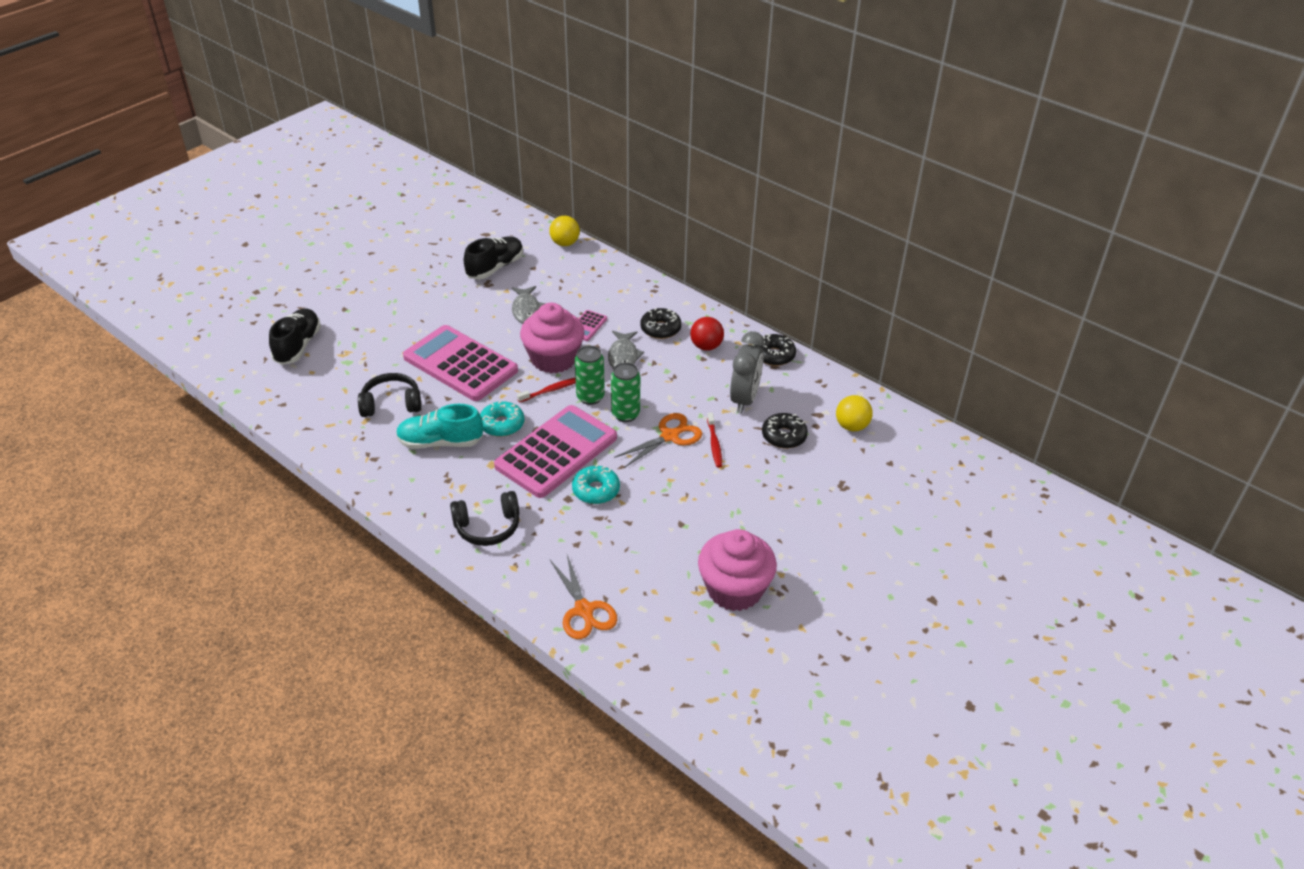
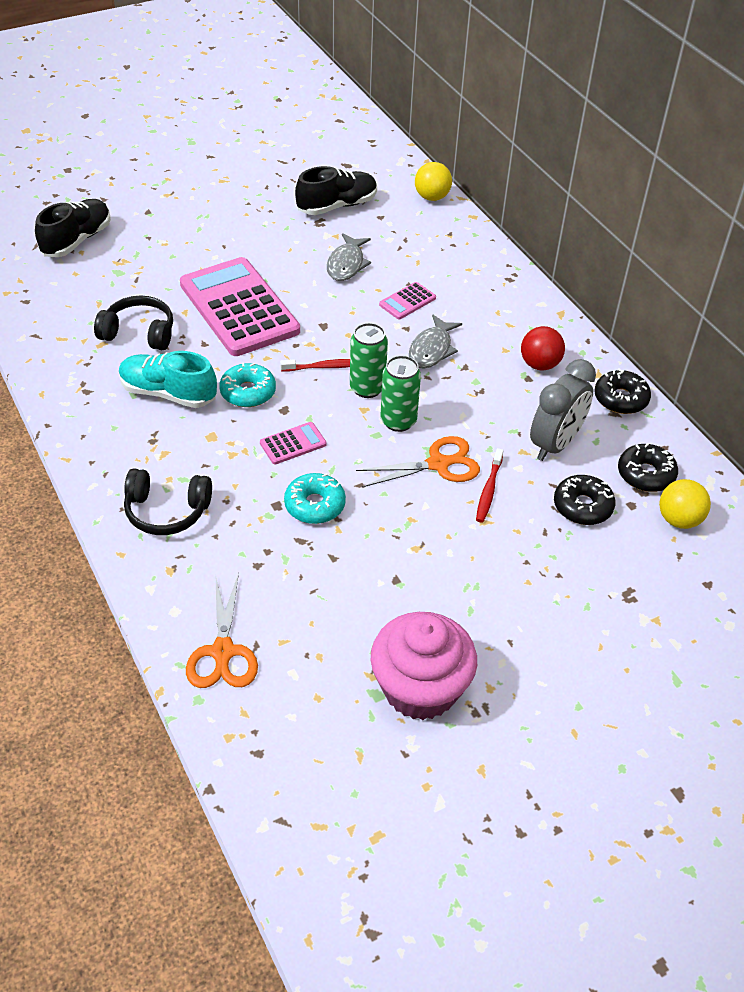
camera: 20 degrees right, 5 degrees up
(553, 359) = (348, 330): pink cupcake -> none
(556, 452) = (293, 444): pink calculator -> pink calculator, size x0.41
(660, 329) = (494, 328): black donut -> black donut (645, 474)

